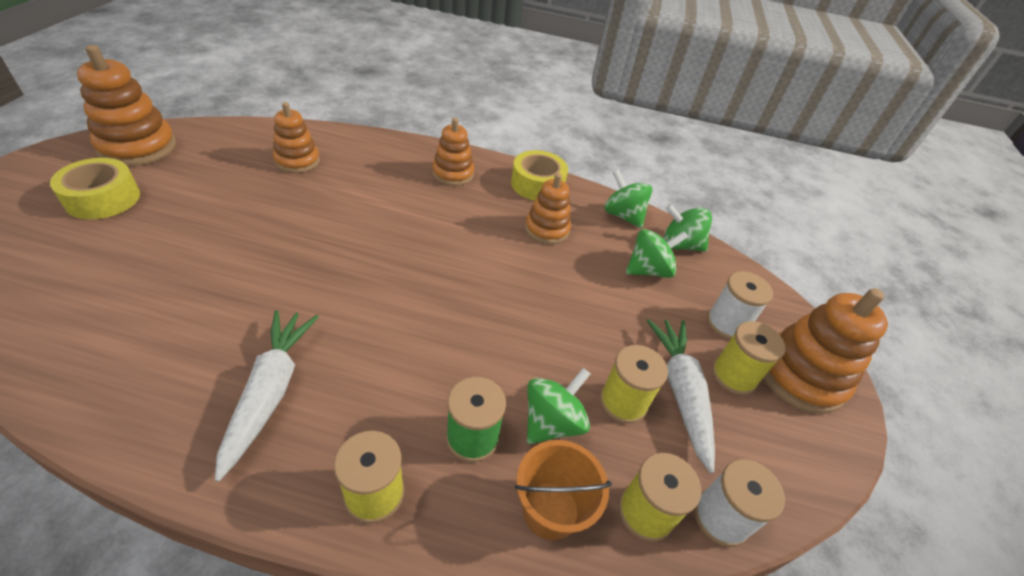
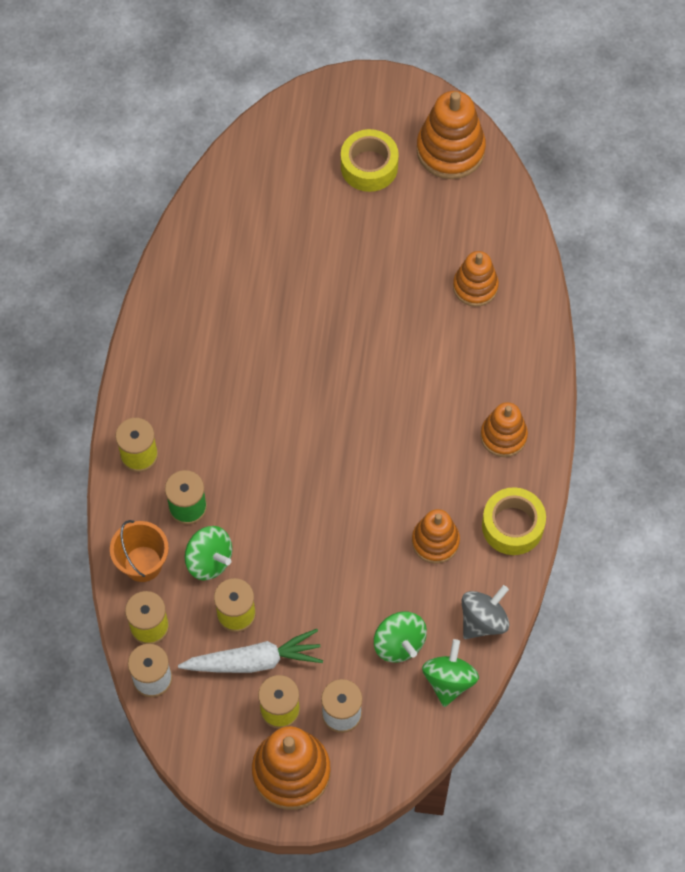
camera: 90 degrees right, 20 degrees up
(270, 391) = (202, 369): white carrot -> none
(623, 215) = (483, 620): green spinning top -> grey spinning top

